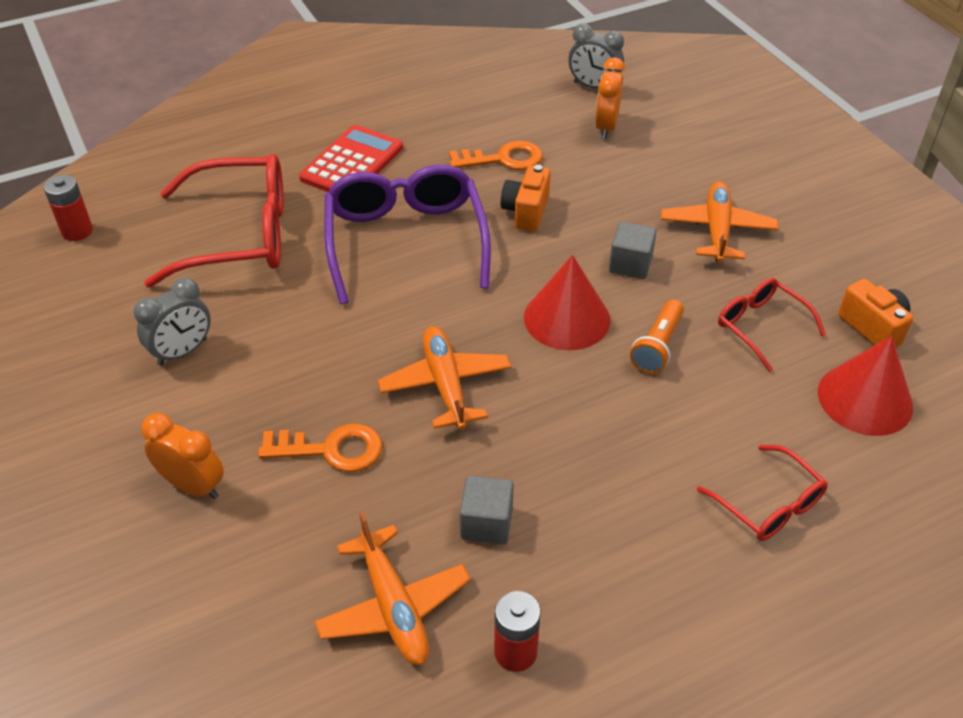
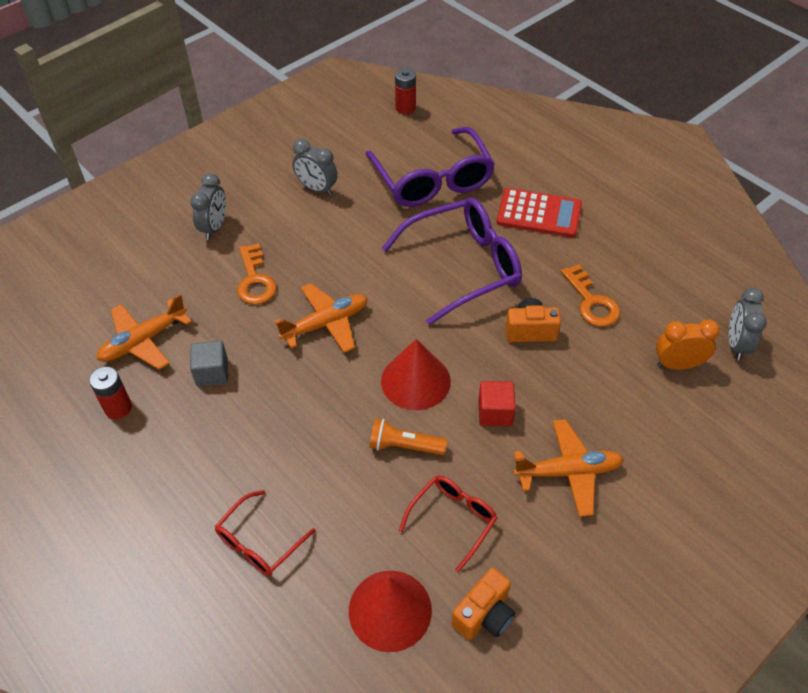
camera: 75 degrees right, 5 degrees up
(193, 486) = (214, 228): orange clock -> grey clock
(237, 235) = (432, 179): red glasses -> purple glasses
(630, 264) = (495, 412): grey cube -> red cube

